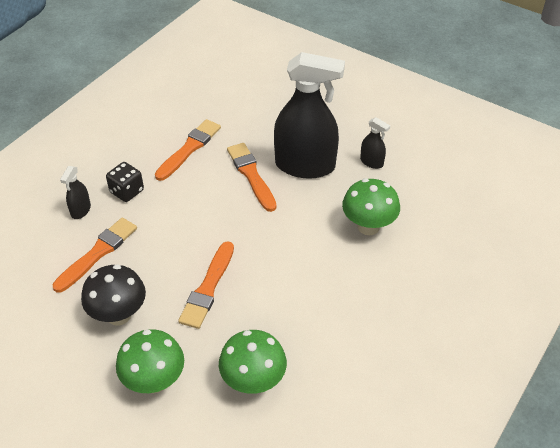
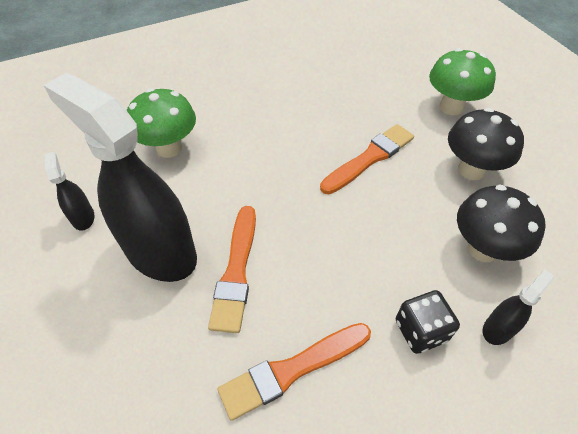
camera: 150 degrees left, 5 degrees up
(97, 253) = (483, 249): orange brush -> black mushroom
(253, 382) = (369, 79): green mushroom -> none

